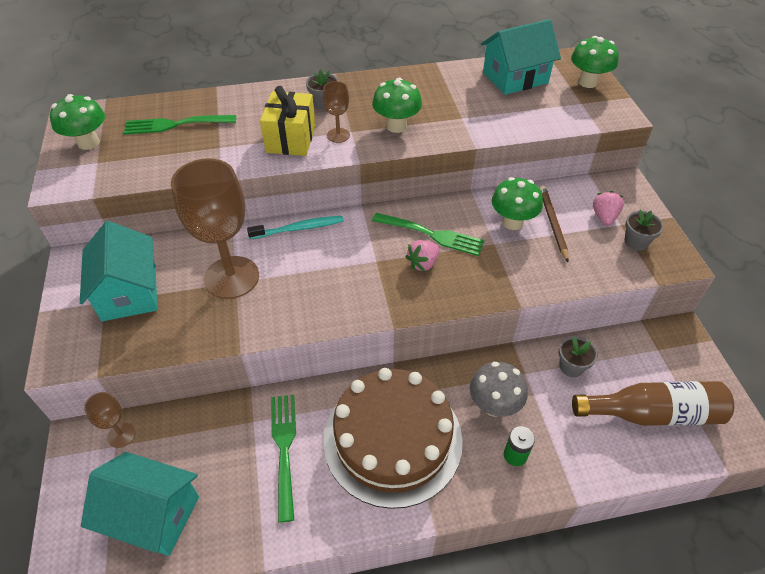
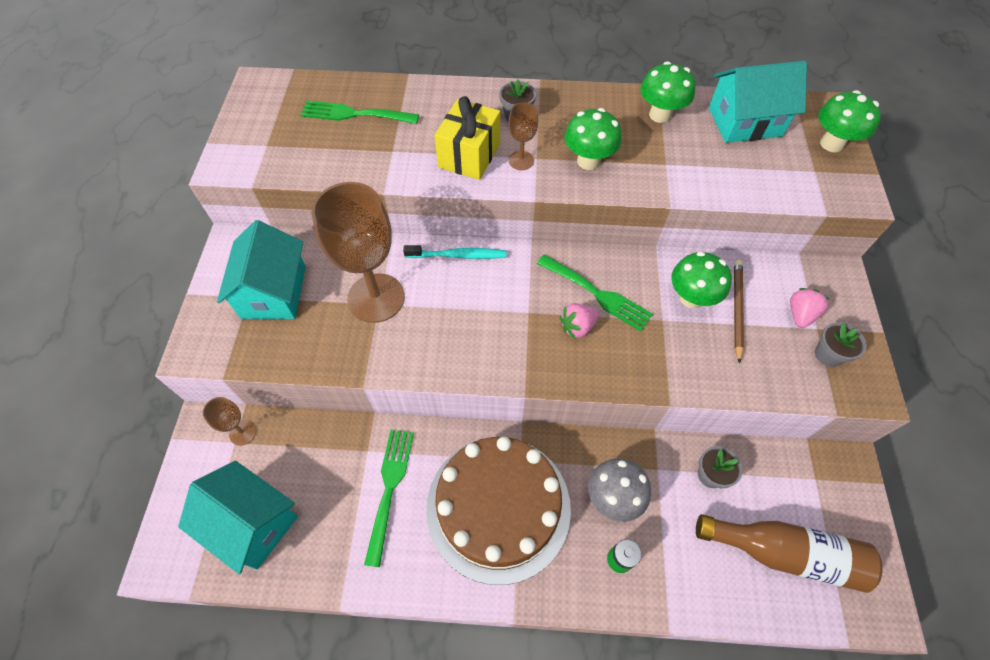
camera: 15 degrees right, 10 degrees up
(88, 143) = (264, 120): green mushroom -> green mushroom (660, 115)

